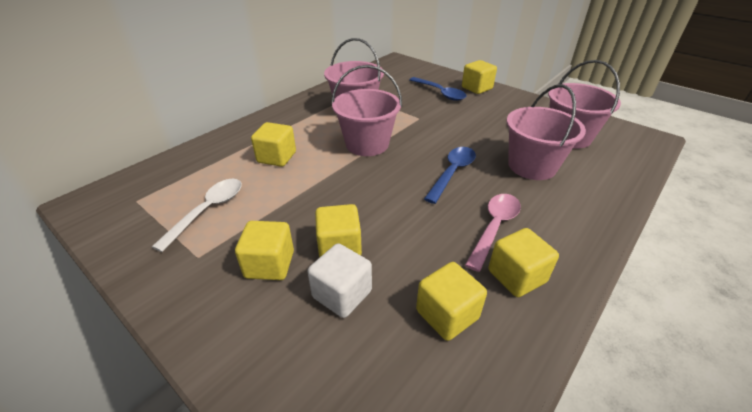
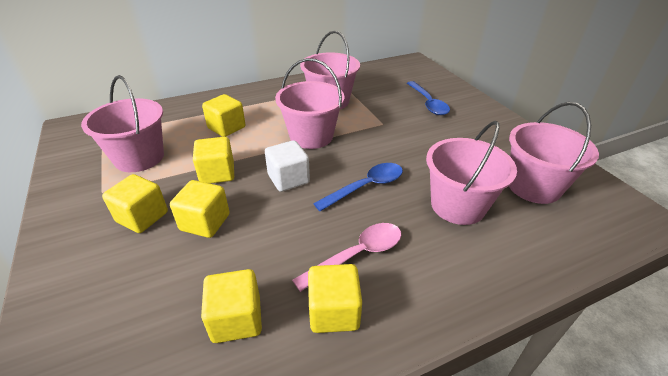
camera: 25 degrees right, 0 degrees up
(208, 211) = (139, 158): white spoon -> pink bucket
(342, 294) = (171, 263): white cube -> white cube (288, 179)
(476, 88) = (473, 107): yellow cube -> yellow cube (217, 173)

